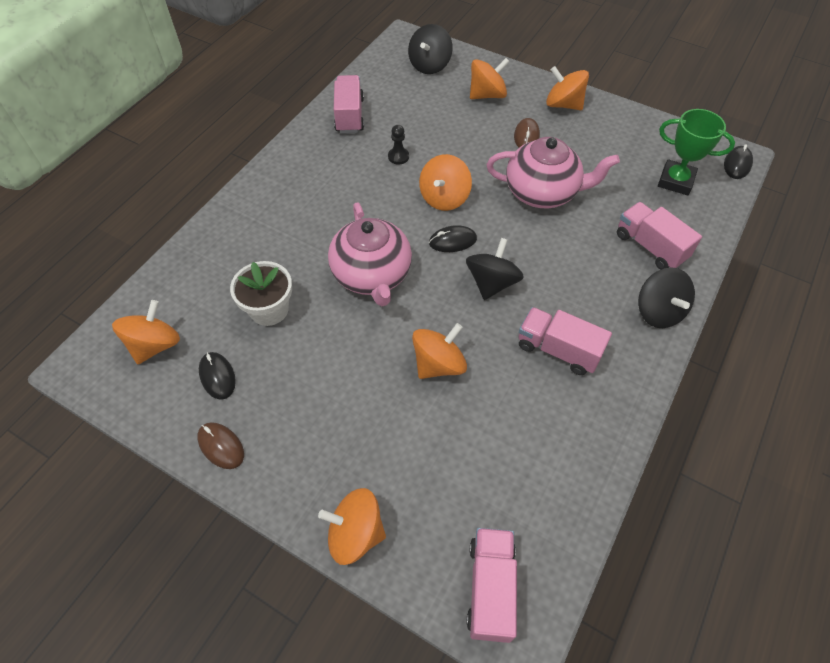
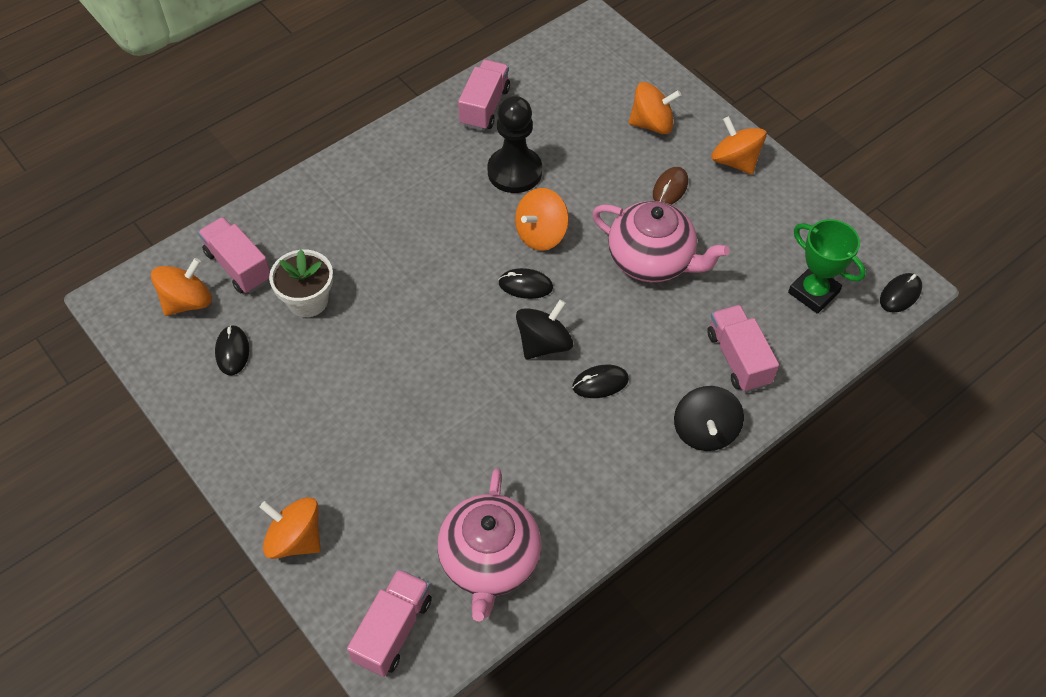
camera: 20 degrees right, 0 degrees up
(221, 446) = (209, 419): brown mouse -> none
(372, 275) = (424, 297): pink teapot -> pink teapot (489, 561)
(398, 157) = (514, 172): black pawn -> black pawn, size x2.23
(429, 65) = (604, 68): black spinning top -> none
(438, 364) = (447, 409): orange spinning top -> none
(555, 300) = (600, 383): none -> black mouse
(558, 350) = (575, 435): pink truck -> pink truck (238, 266)

